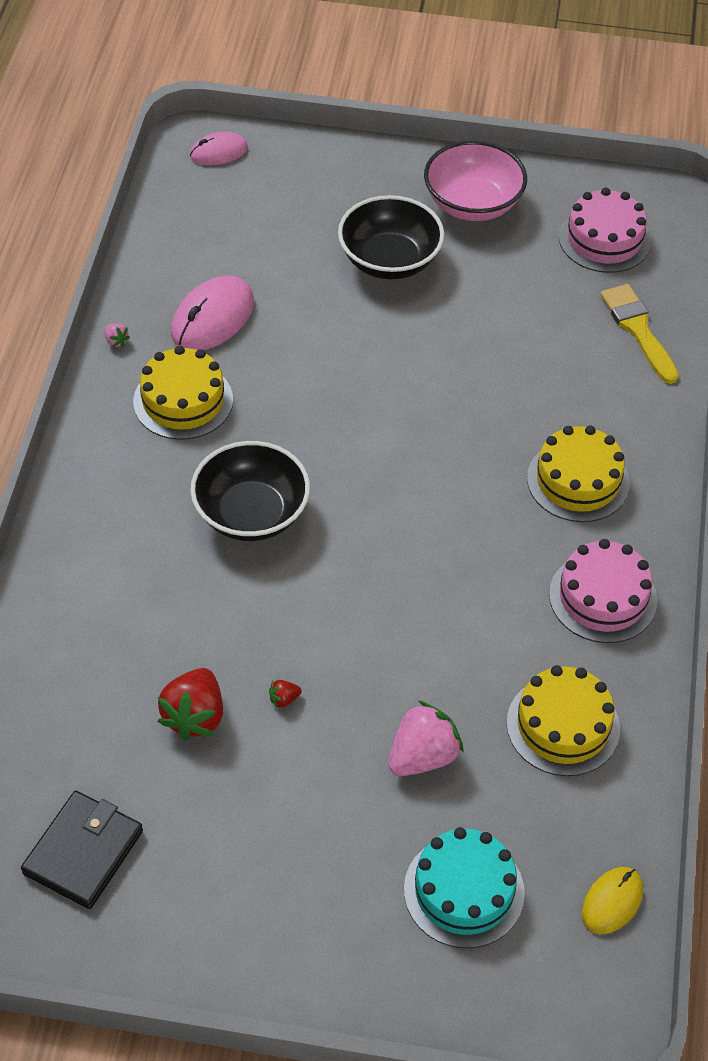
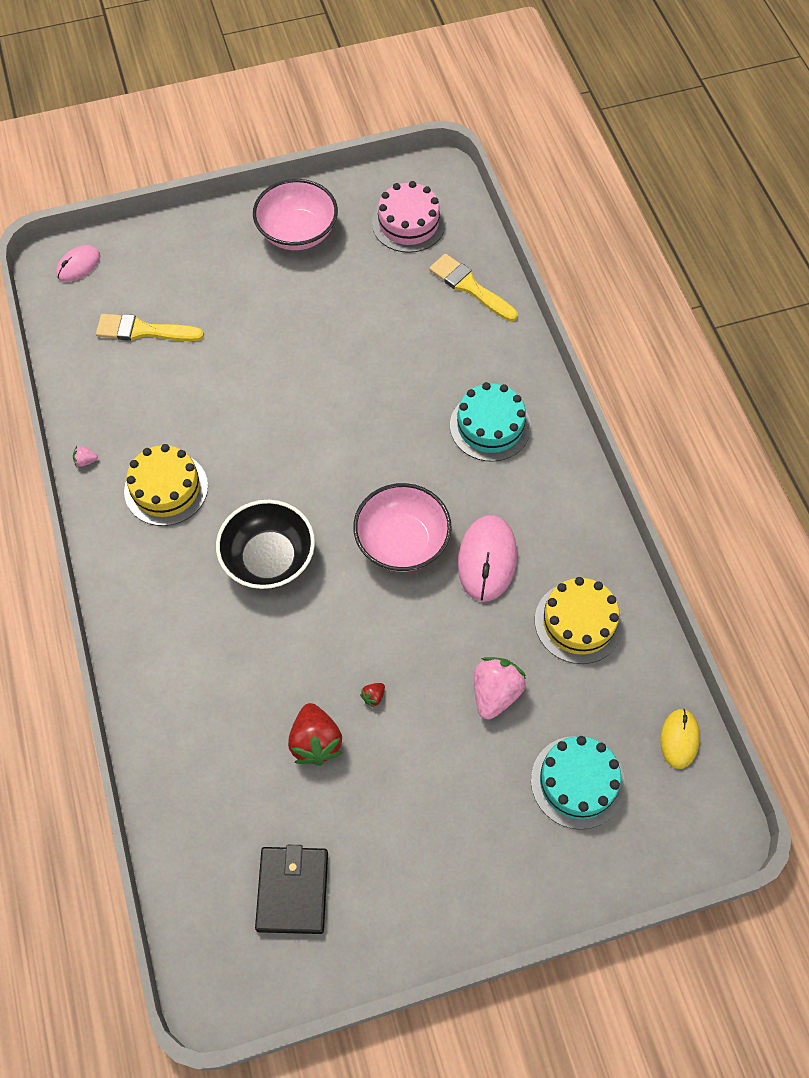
camera: 25 degrees left, 10 degrees up
(116, 341) = (86, 461): pink strawberry -> pink strawberry turned 150 degrees clockwise
(212, 318) = (151, 409): pink mouse -> pink mouse (487, 560)
(249, 239) = (143, 331): none -> yellow brush
(389, 260) = (260, 305): black bowl -> none
(407, 557) = (402, 542): none -> pink bowl
(578, 480) = (490, 426): yellow cake -> turquoise cake
(603, 597) = (554, 510): pink cake -> none

